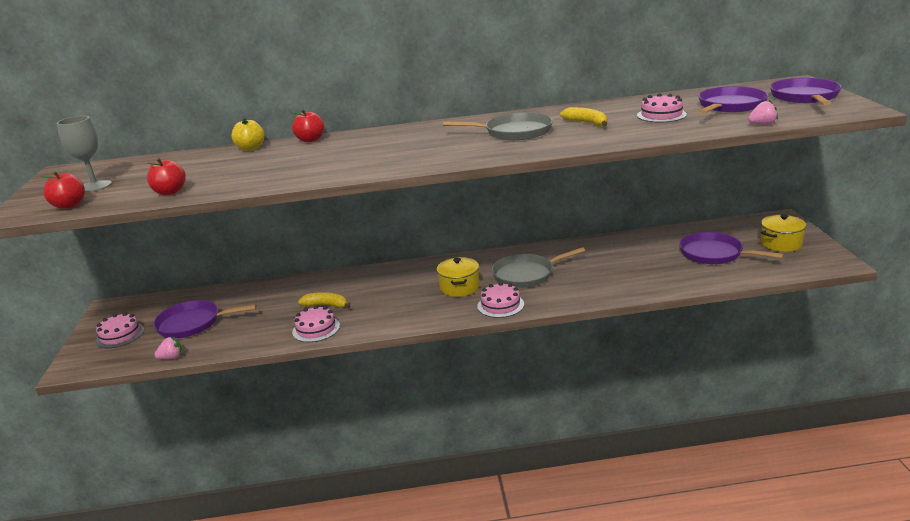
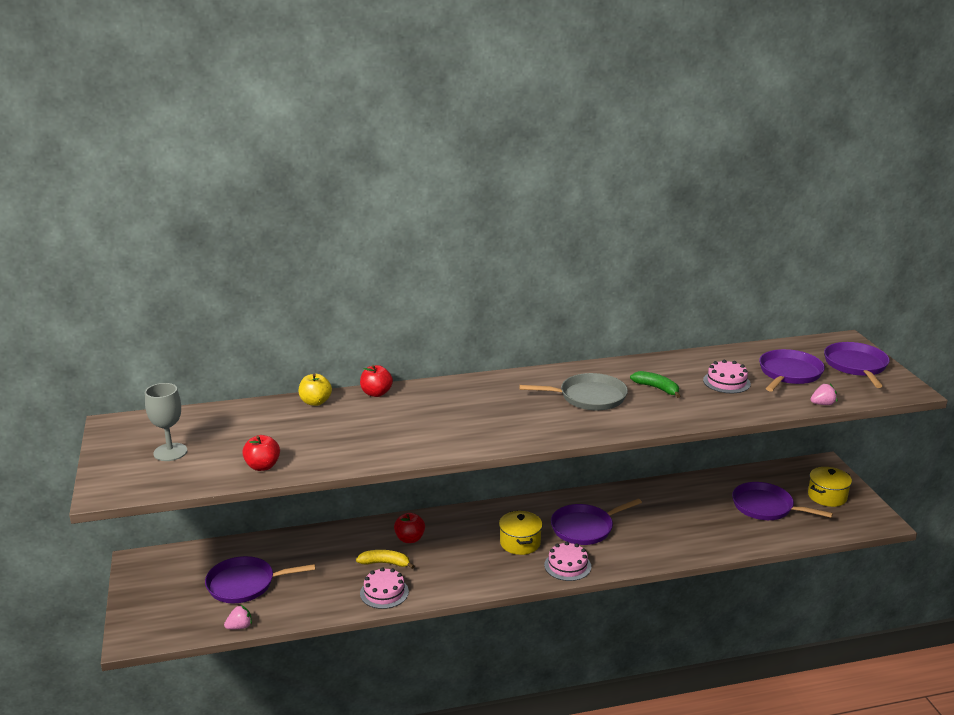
camera: 10 degrees left, 0 degrees up
(69, 205) = (160, 481): red apple -> red apple (410, 539)
(120, 335) = (168, 598): pink cake -> none
(526, 274) = (584, 528): grey pan -> purple pan
(587, 123) = (657, 388): yellow banana -> green banana

